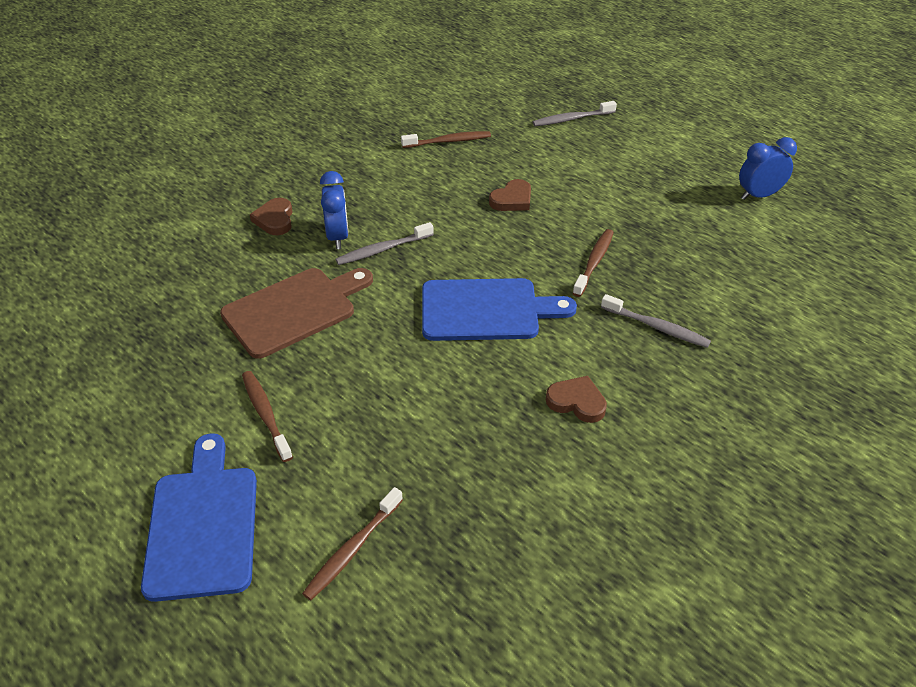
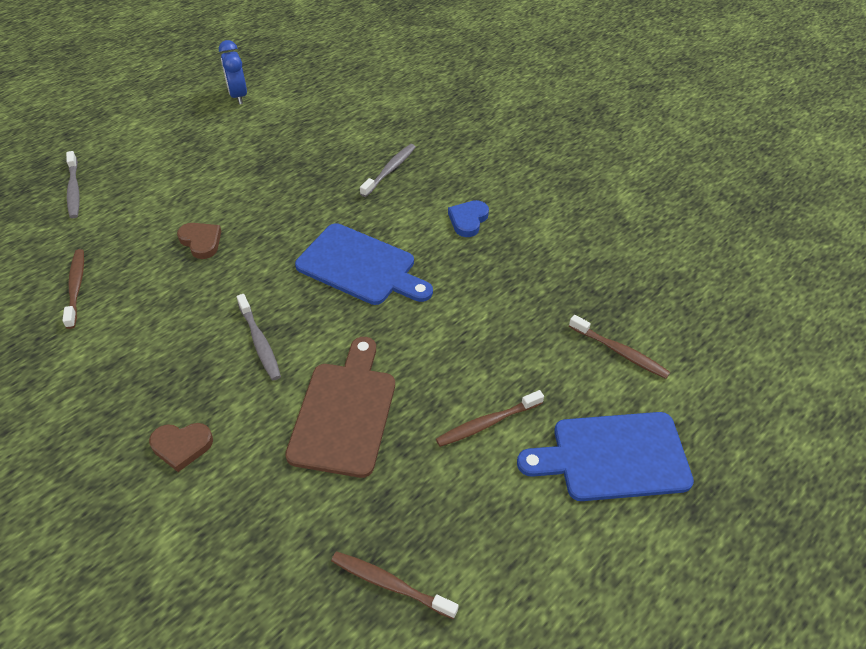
camera: 90 degrees left, 5 degrees up
(294, 310) = (345, 412): brown cutting board -> brown cutting board turned 45 degrees clockwise
(338, 237) = (229, 382): blue clock -> none
(486, 310) = (360, 266): blue cutting board -> blue cutting board turned 120 degrees clockwise
(577, 402) = (468, 220): brown heart -> blue heart
(594, 262) = (306, 196): brown toothbrush -> brown toothbrush (390, 584)

